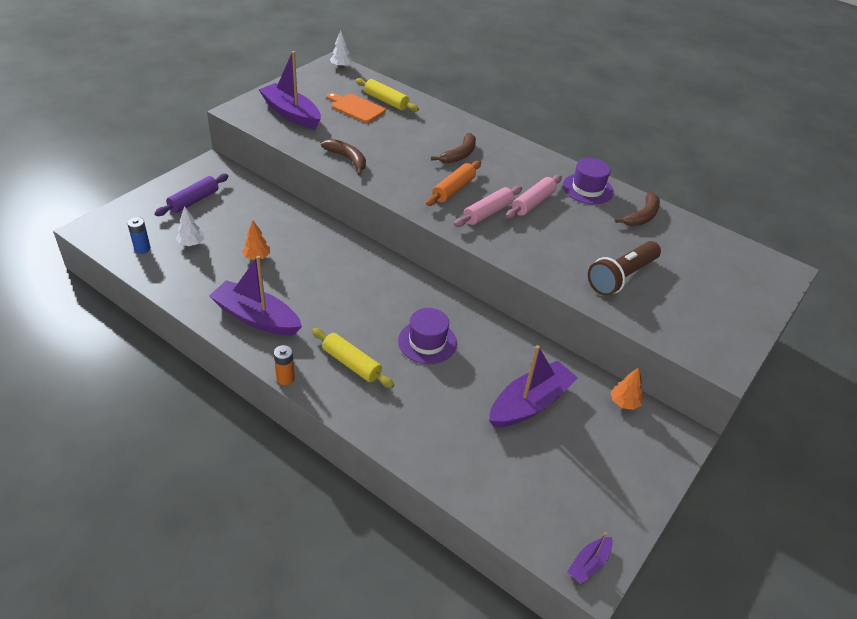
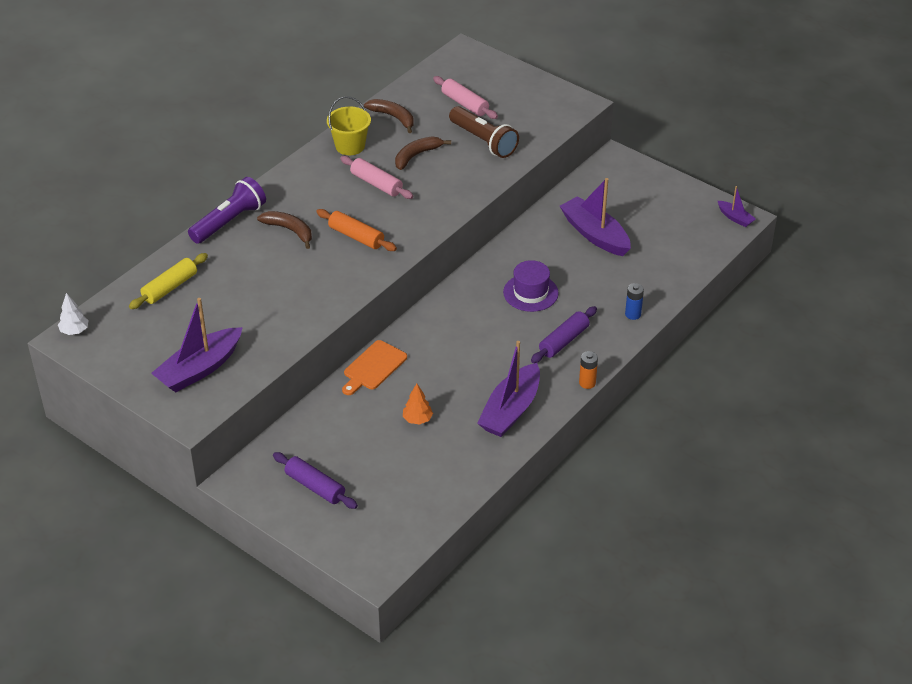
camera: 85 degrees left, 0 degrees up
(142, 249) = (409, 517): blue battery -> blue battery (633, 314)
(191, 243) = (397, 476): white tree -> none
(348, 159) = (301, 315): brown banana -> brown banana (416, 155)
(351, 364) = (564, 341): yellow rolling pin -> purple rolling pin
(356, 108) = (185, 313): orange cutting board -> orange cutting board (373, 367)
(468, 126) = (229, 222): none -> purple flashlight
(487, 213) = (395, 215): pink rolling pin -> pink rolling pin (465, 104)
(587, 189) = (350, 146): purple hat -> yellow bucket
(624, 403) = (586, 183): orange tree -> none

